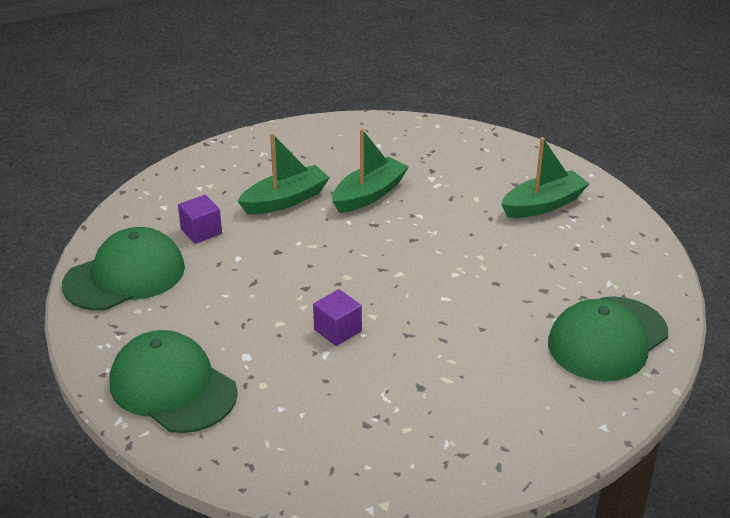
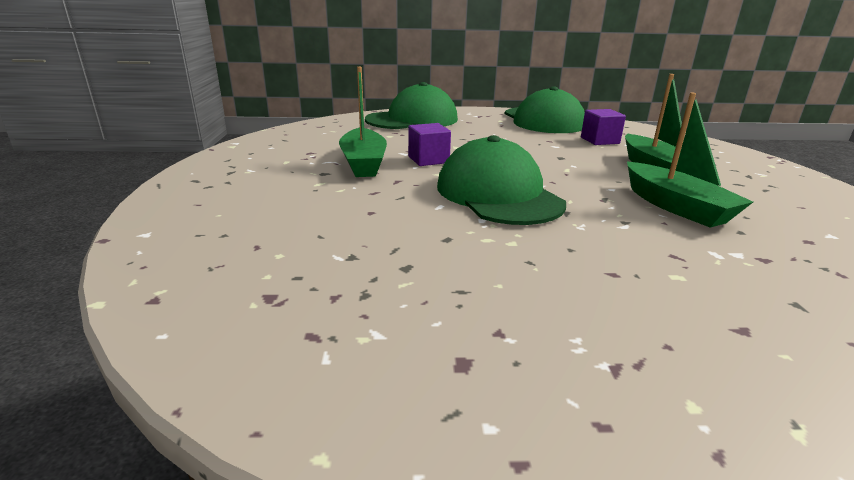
camera: 110 degrees right, 10 degrees down
(543, 205) = (661, 340): green boat -> green boat (363, 163)
(607, 339) = (258, 283): green cap -> green cap (498, 194)

